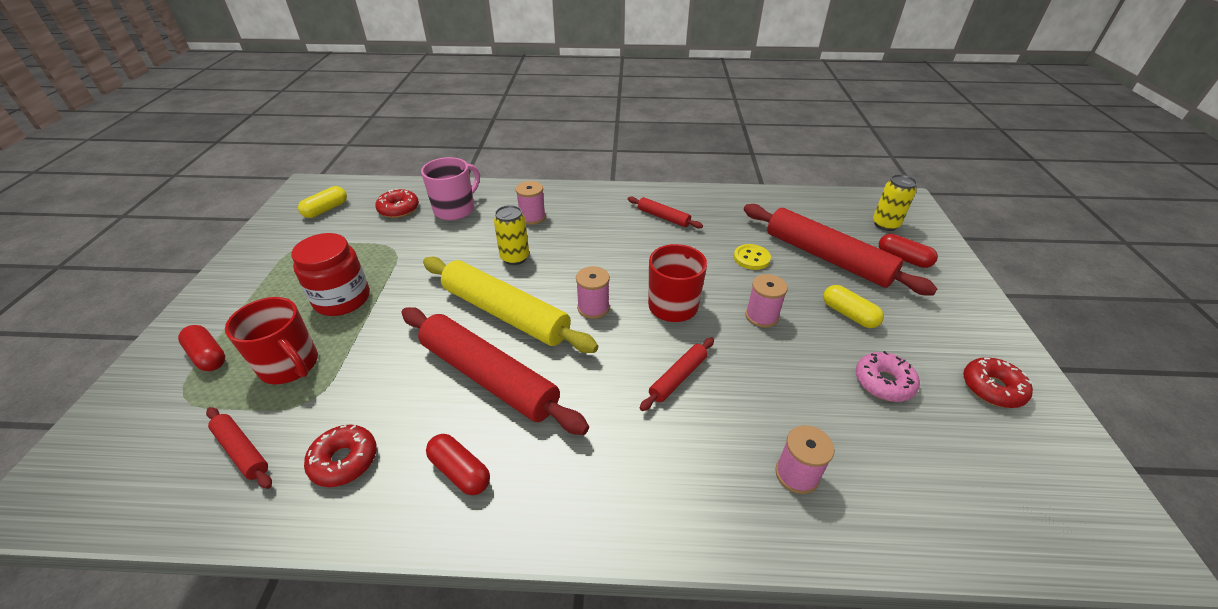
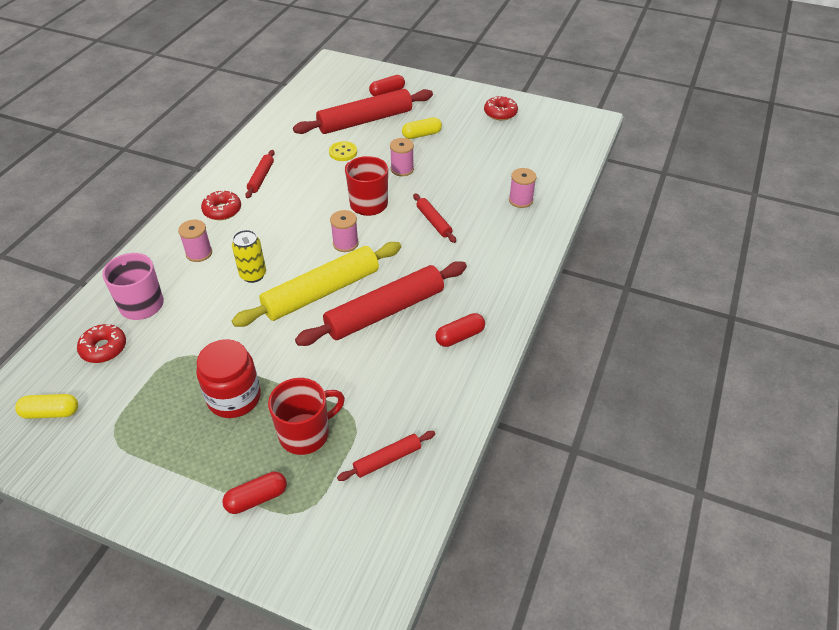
camera: 70 degrees left, 5 degrees up
(326, 209) = (51, 412): yellow capsule -> yellow capsule turned 60 degrees counterclockwise
(344, 460) = (424, 396): red donut -> red donut (222, 210)
(663, 217) = (261, 178): red rolling pin -> red rolling pin turned 45 degrees counterclockwise
(883, 382) = (478, 146): pink donut -> none
(885, 224) = (349, 83): yellow can -> none

